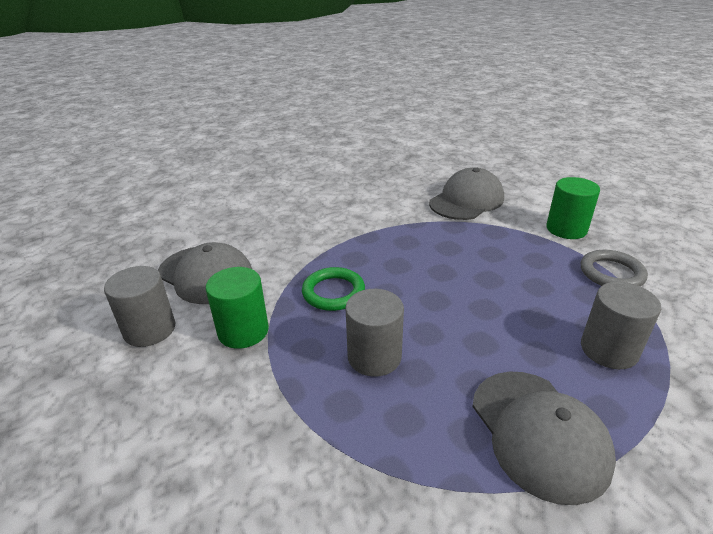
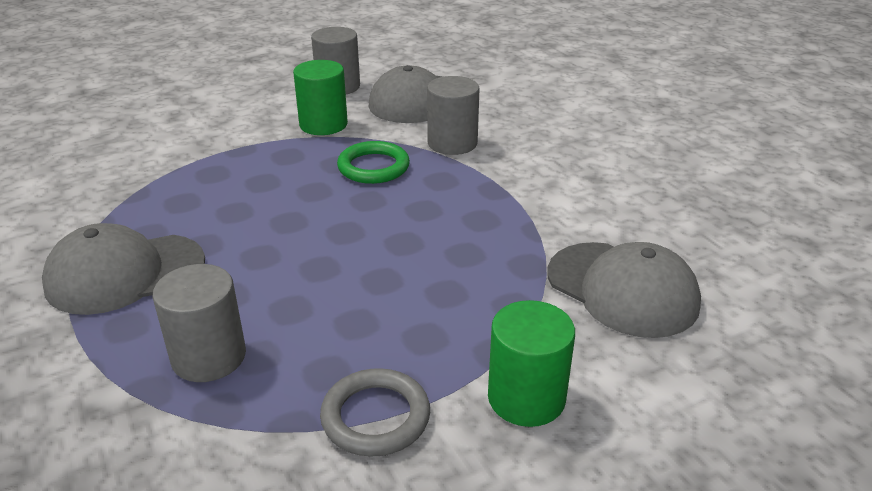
camera: 90 degrees right, 0 degrees up
(374, 356) = (264, 189): grey cylinder -> grey cylinder (452, 143)

